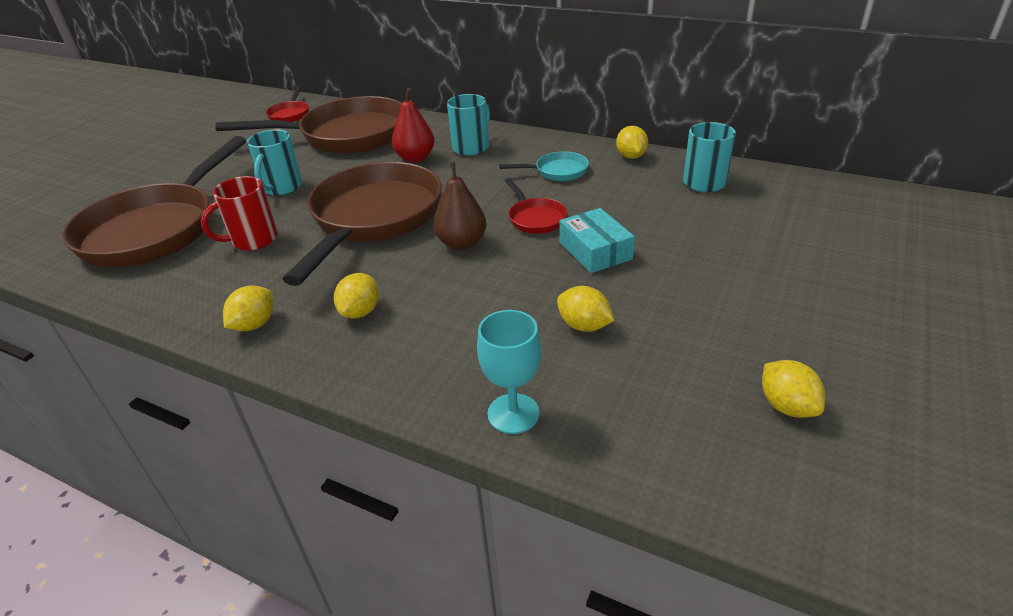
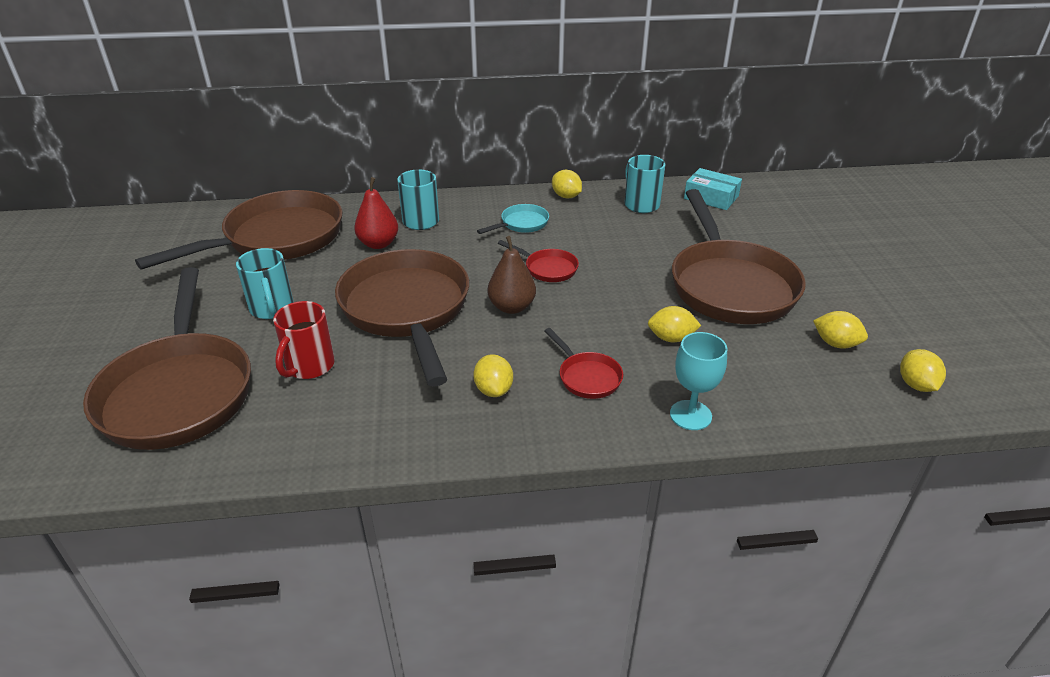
camera: 35 degrees left, 0 degrees up
(254, 324) = (412, 435): yellow lemon -> yellow lemon (916, 385)
(290, 114) = (177, 231): red pan -> red pan (587, 377)
(595, 251) = (620, 280): turquoise box -> turquoise box (711, 197)
(717, 293) = (730, 285): none -> brown pan

